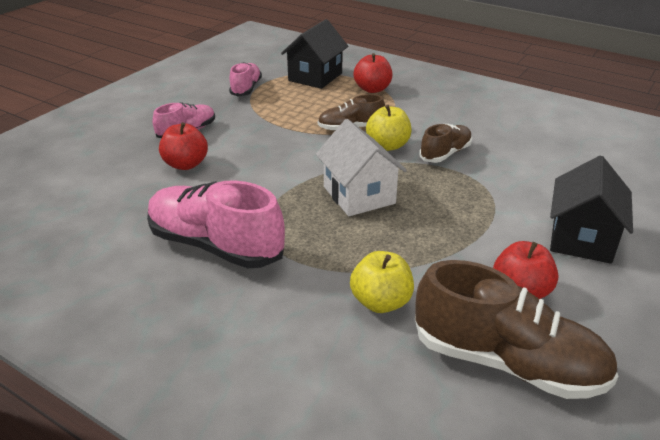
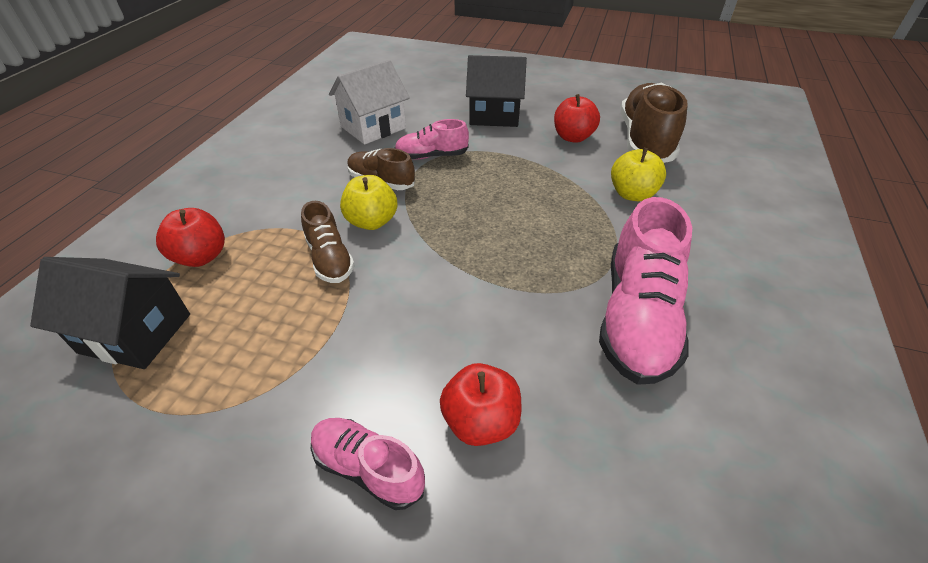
camera: 105 degrees left, 10 degrees up
(246, 89) = (173, 430): pink shoe -> pink shoe (431, 156)
(359, 195) = (486, 228): white house -> white house (373, 127)

